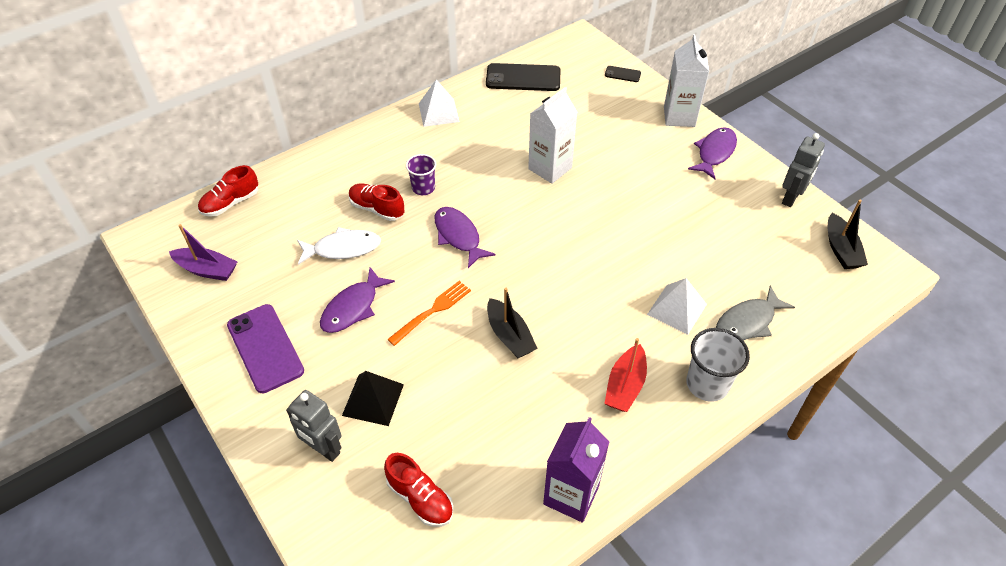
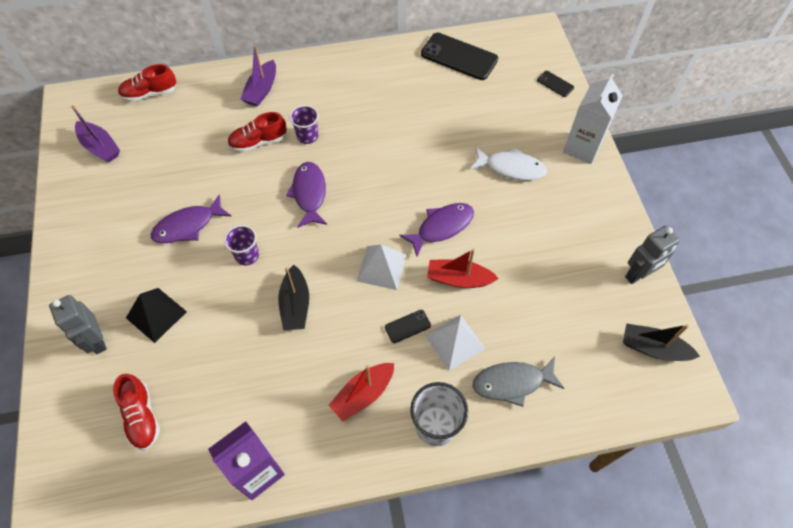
camera: 25 degrees right, 10 degrees up
(265, 348) = (104, 234): purple phone -> none
(343, 248) = (211, 169): white fish -> white fish (511, 168)
(350, 163) = (261, 90): none -> purple boat
(377, 209) = (258, 142): red shoe -> red shoe turned 75 degrees counterclockwise
(432, 311) = (247, 255): orange fork -> purple cup
(438, 112) = (364, 66): white pyramid -> white pyramid (381, 267)
(550, 168) = (427, 157): white carton -> none
(626, 313) = (407, 326): none -> black phone
(645, 257) = (459, 279): none -> red boat
(714, 153) = (592, 198): purple fish -> purple fish (442, 227)
(841, 249) = (653, 348): black boat -> black boat turned 90 degrees clockwise

